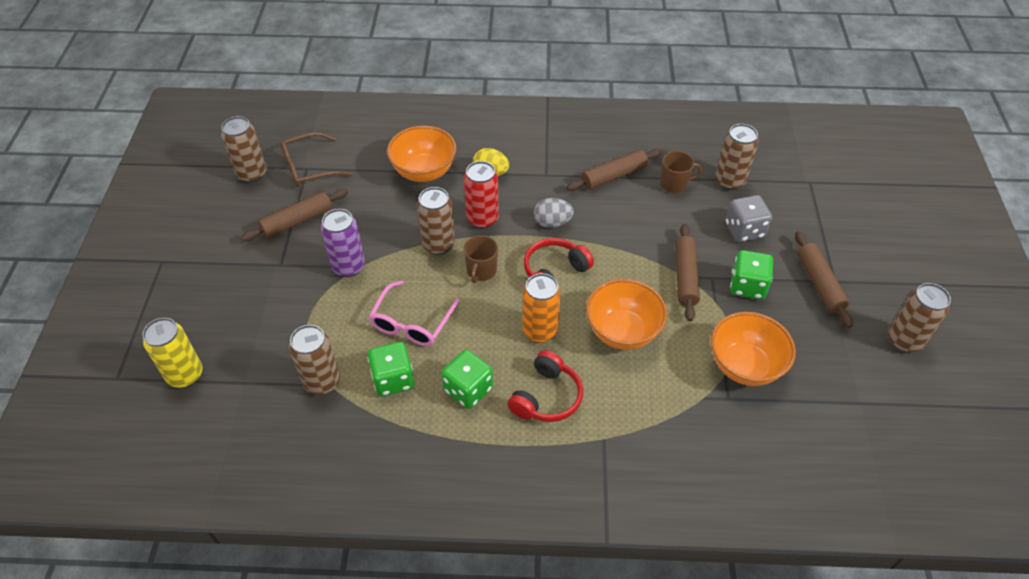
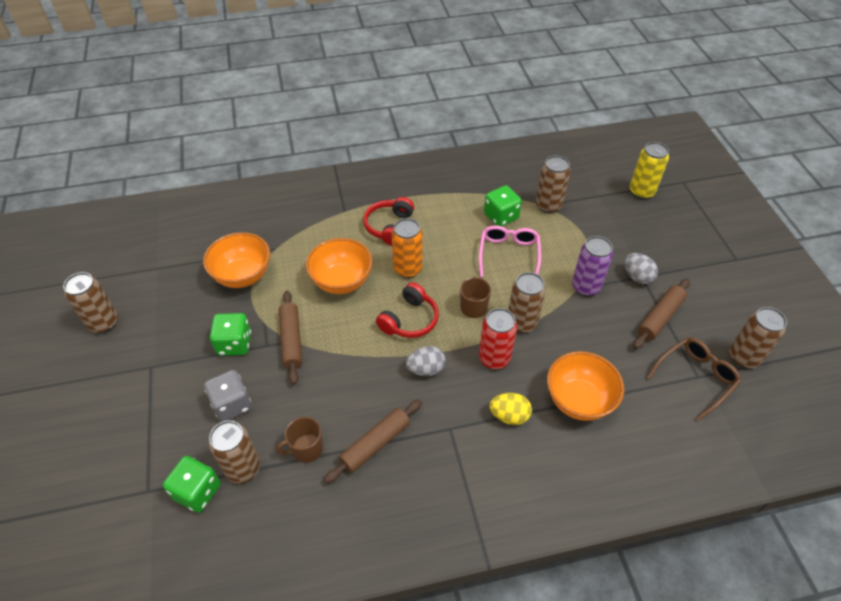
camera: 165 degrees right, 0 degrees up
(285, 265) = (637, 277): none -> grey egg
(468, 389) = (446, 220): green dice -> green dice (197, 491)
(819, 284) = (166, 360): brown rolling pin -> none

